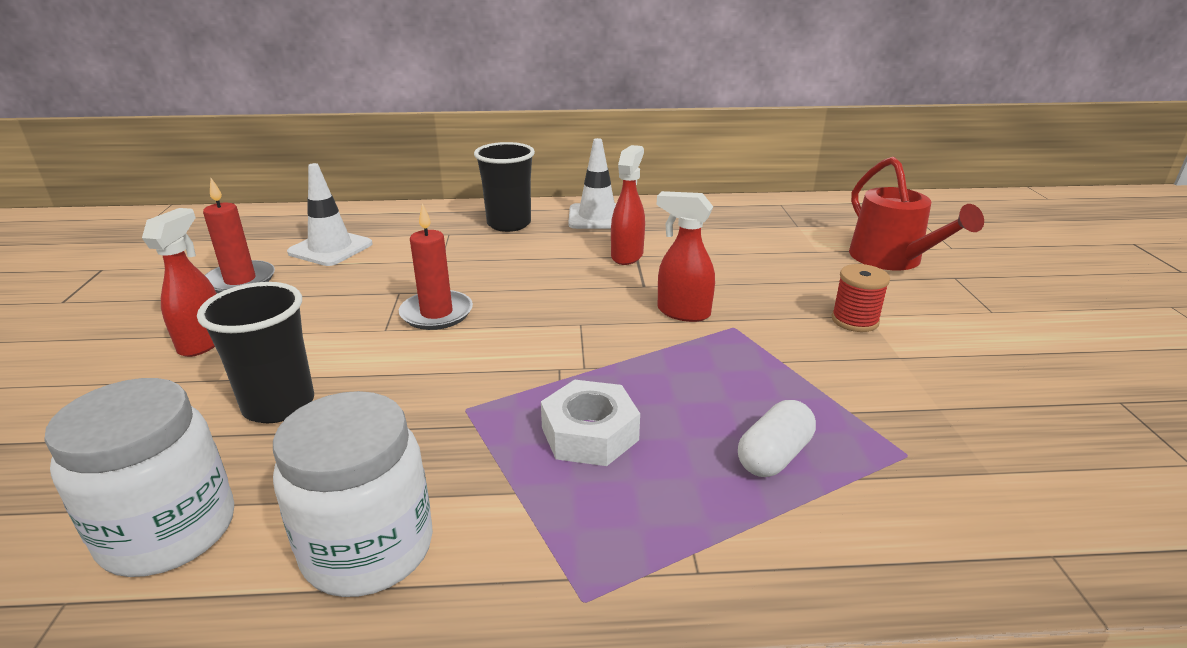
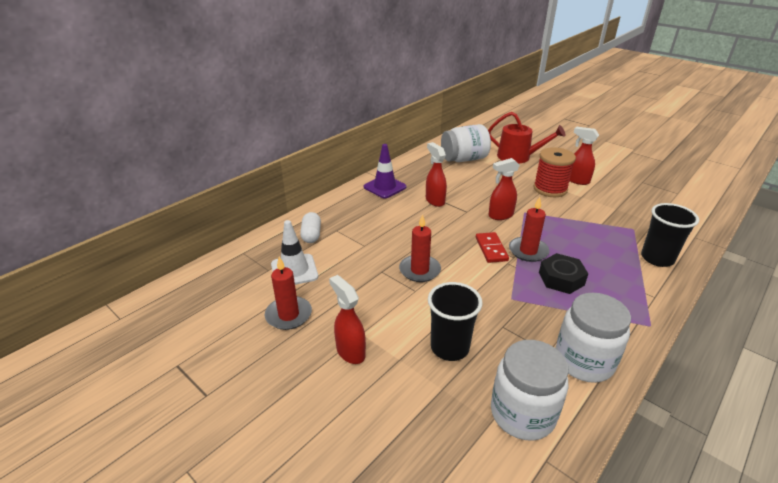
camera: 45 degrees left, 5 degrees up
(509, 224) = (353, 210): black cup -> black cup (657, 258)
(575, 341) = (491, 249): none -> red domino
(589, 434) = (561, 279): white nut -> black nut
(597, 217) = (385, 187): white traffic cone -> purple traffic cone
(622, 373) = (528, 251): none -> red candle
(774, 456) = (611, 251): white capsule -> white capsule (311, 235)
(784, 229) = (464, 159): none -> white jar
(854, 320) = (550, 189): red spool -> red spool, size x1.63
(944, 333) = (577, 180): none -> red spray bottle

